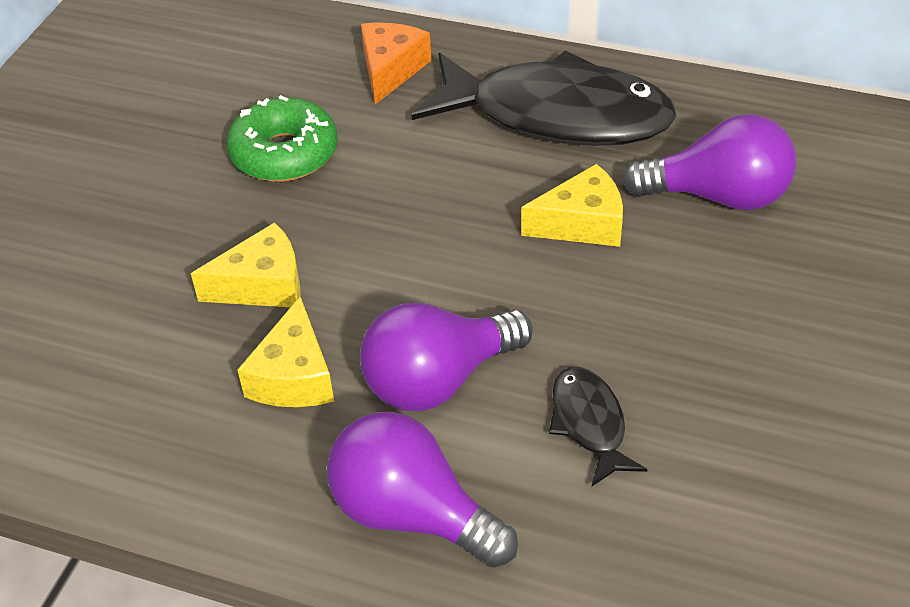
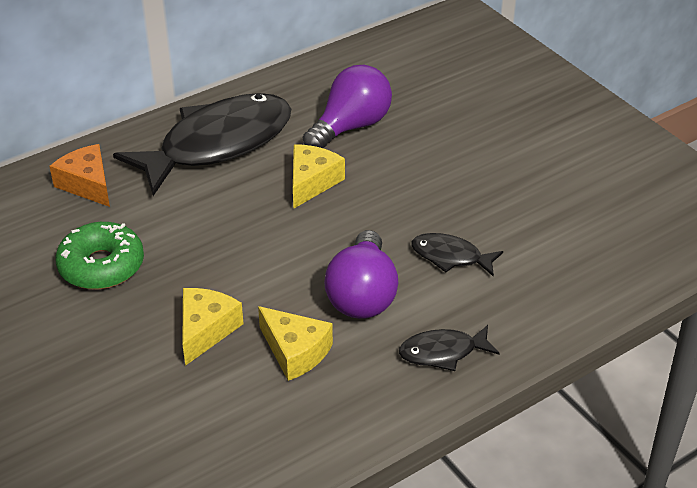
camera: 55 degrees left, 5 degrees down
(412, 514) = (443, 352): purple light bulb -> black fish

